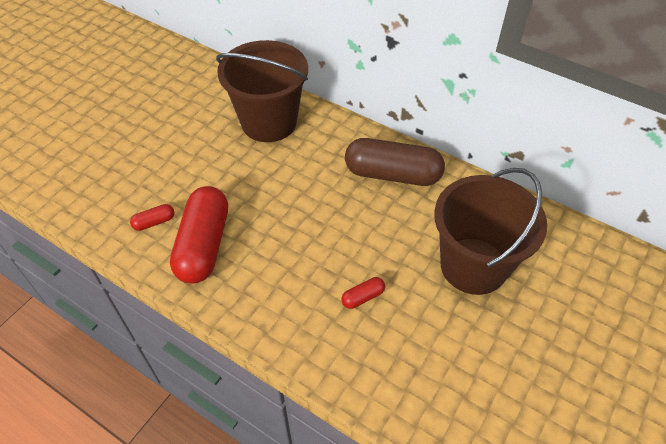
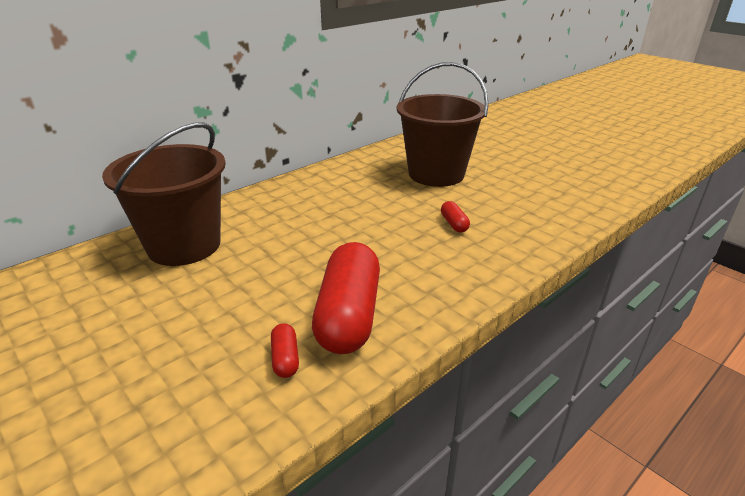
camera: 75 degrees left, 20 degrees down
(204, 245) = (349, 315): red capsule -> red capsule turned 75 degrees clockwise
(392, 174) = (319, 189): brown capsule -> none

